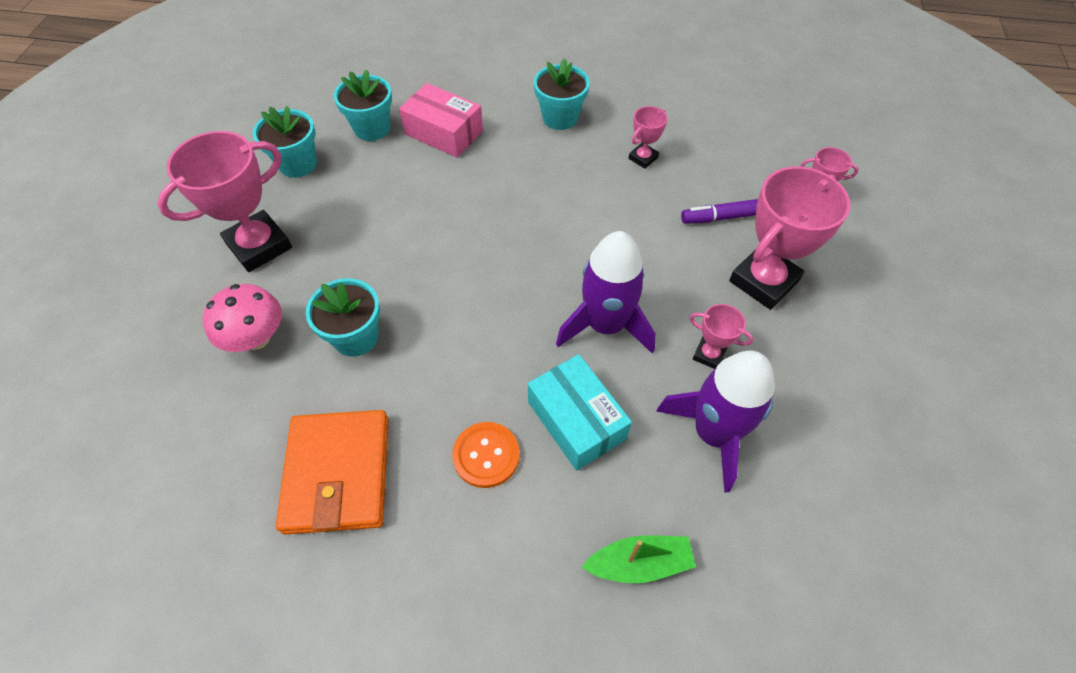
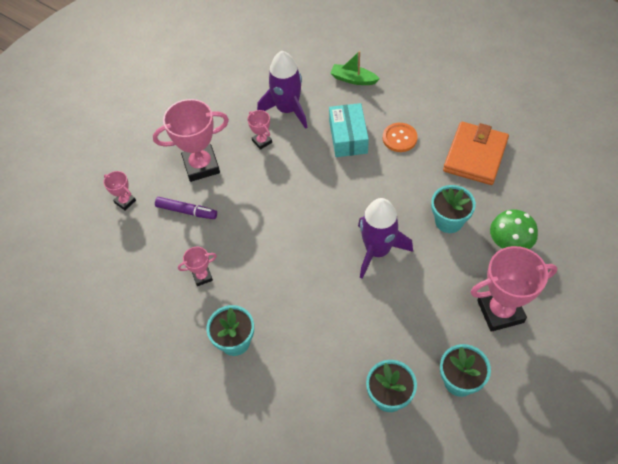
camera: 150 degrees left, 0 degrees up
(256, 338) = (509, 243): pink mushroom -> green mushroom
(444, 132) = (332, 365): pink box -> none
(605, 325) = (305, 175): purple rocket -> purple rocket (377, 250)

